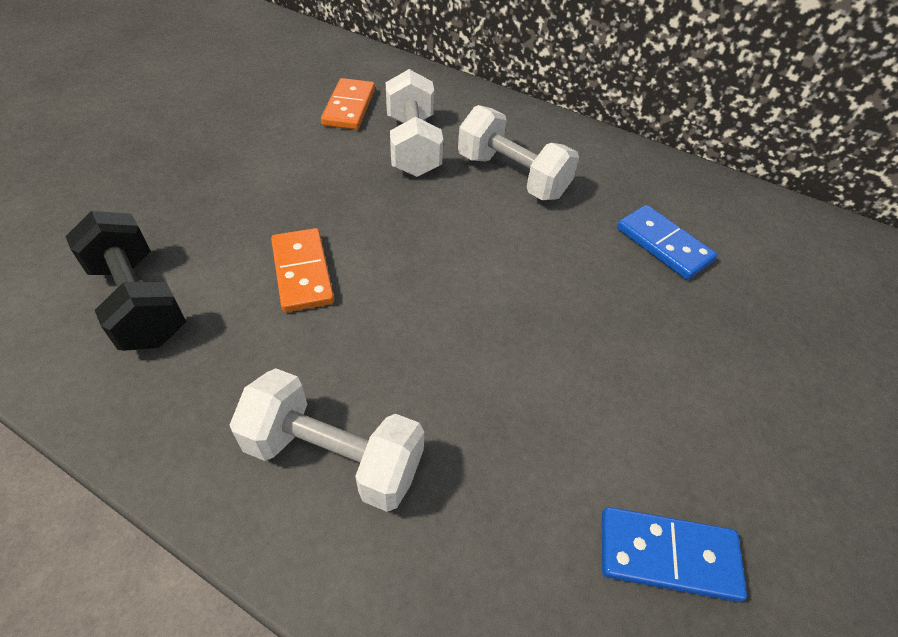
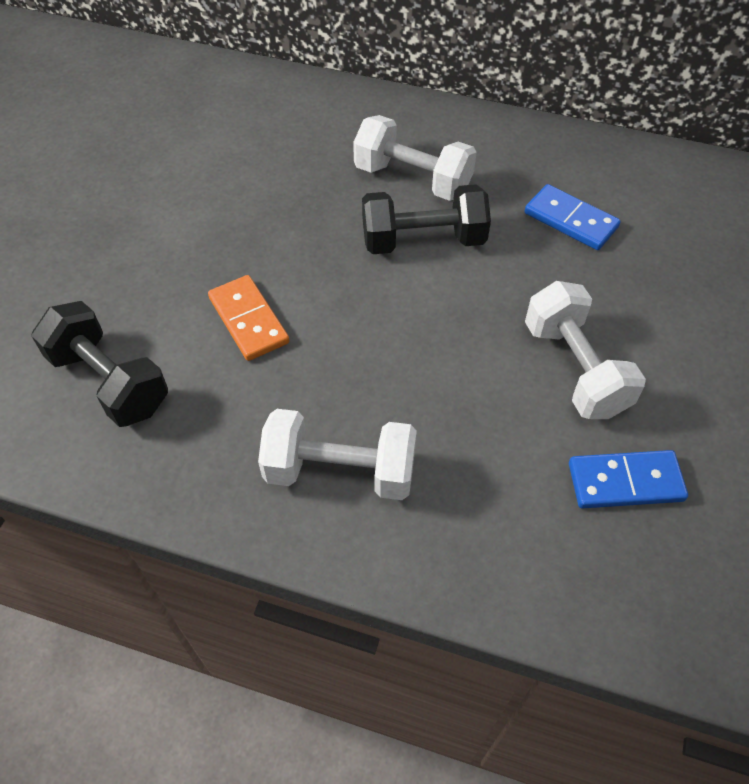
camera: 10 degrees left, 5 degrees up
(349, 107) = (225, 136): orange domino -> none
(412, 146) = (305, 167): white dumbbell -> white dumbbell (574, 369)
(505, 233) = (423, 241): none -> black dumbbell

